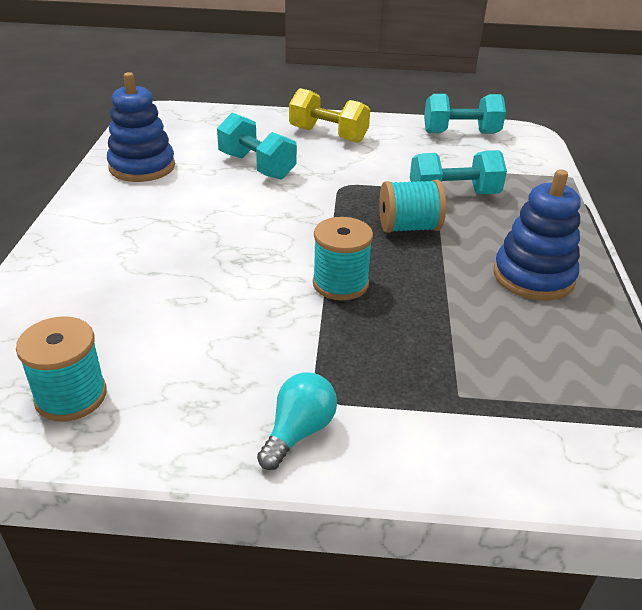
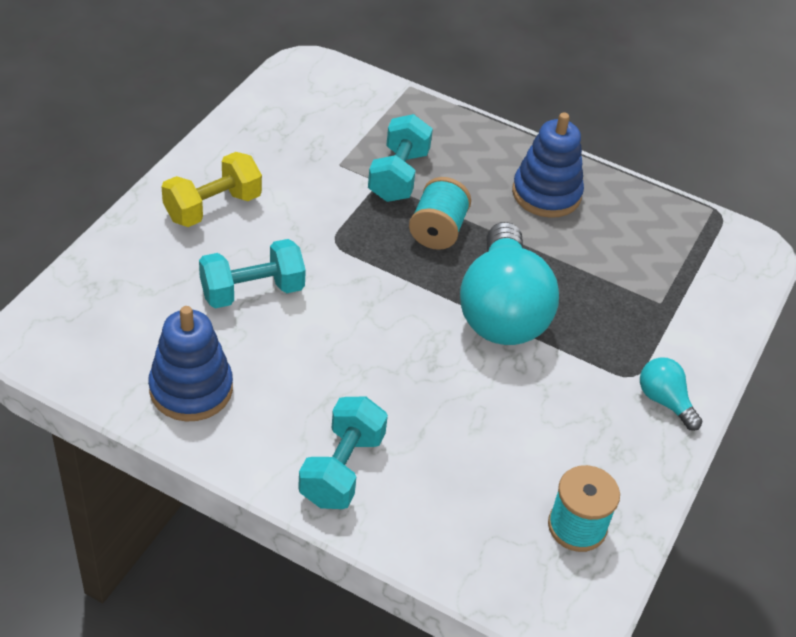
camera: 70 degrees left, 10 degrees up
(340, 284) = (502, 311): turquoise spool -> turquoise light bulb
(460, 133) = (277, 109): turquoise dumbbell -> turquoise dumbbell (342, 469)

